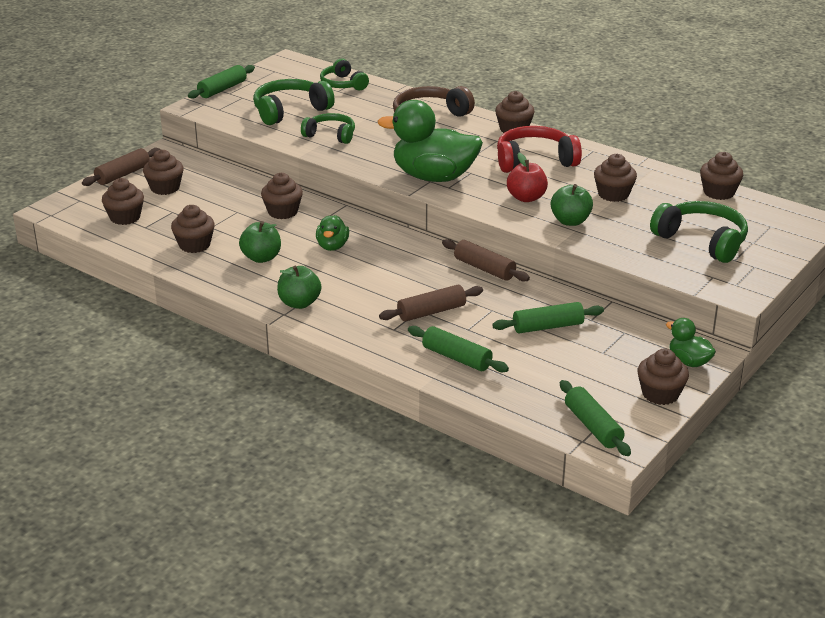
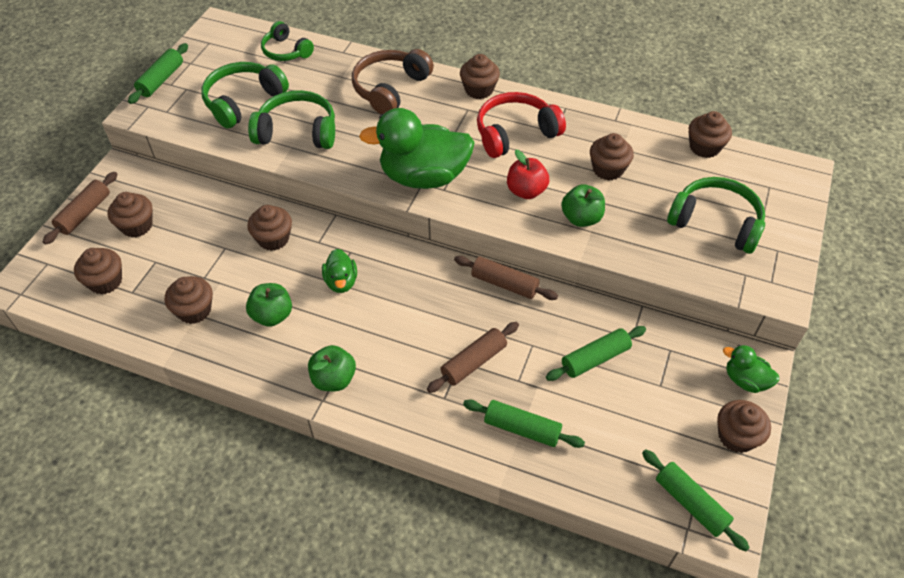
camera: 15 degrees left, 20 degrees up
(330, 135) = (297, 131): green headphones -> green headphones, size x1.52

